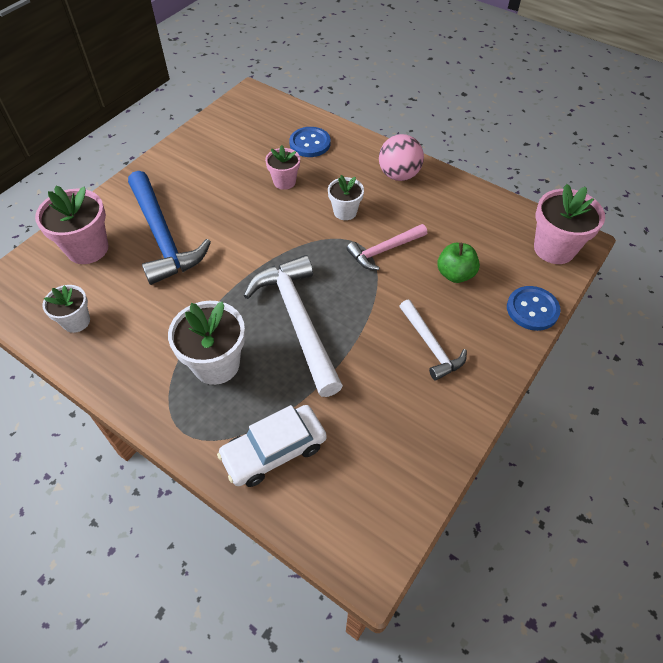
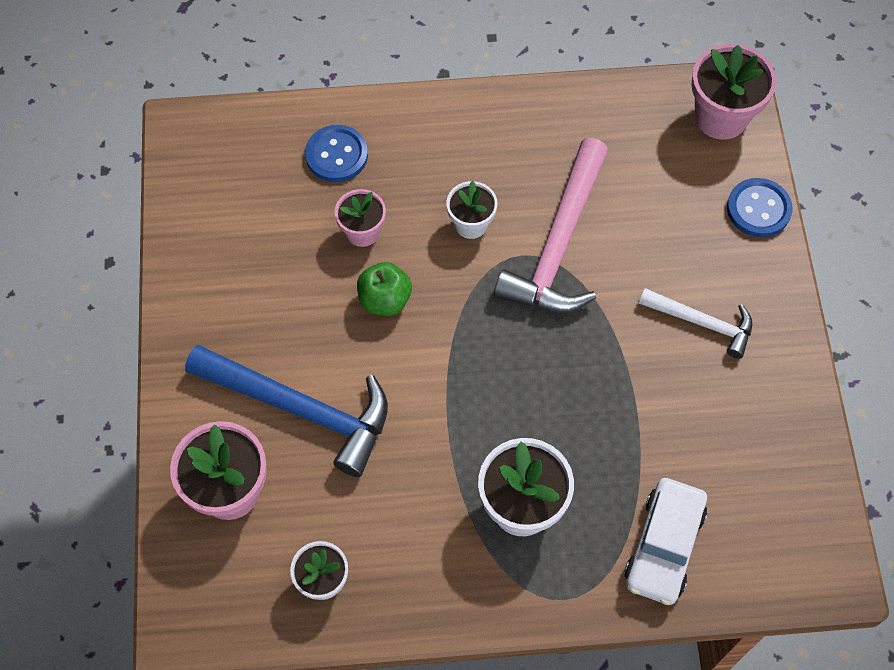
camera: 40 degrees left, 10 degrees up
(298, 321) = (553, 396): white hammer -> none
(384, 250) = (559, 244): pink hammer -> pink hammer, size x1.77
(399, 175) = (482, 130): pink ball -> none
(455, 274) = (654, 221): green apple -> green apple (385, 300)

